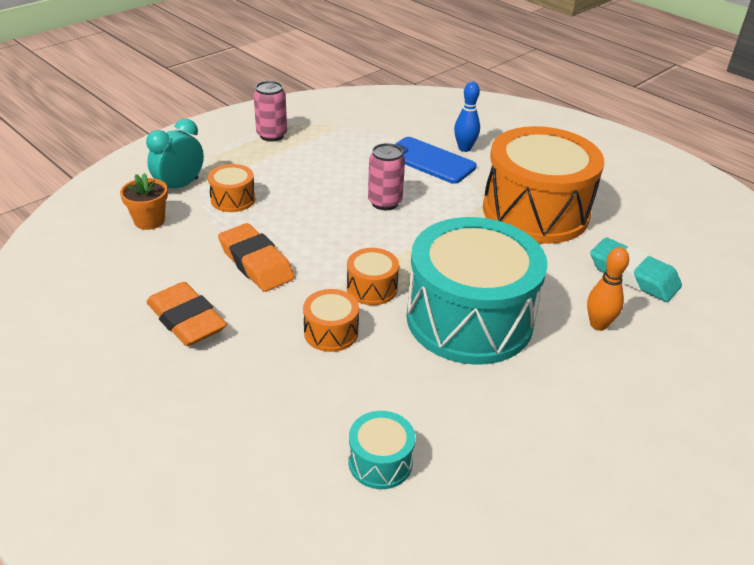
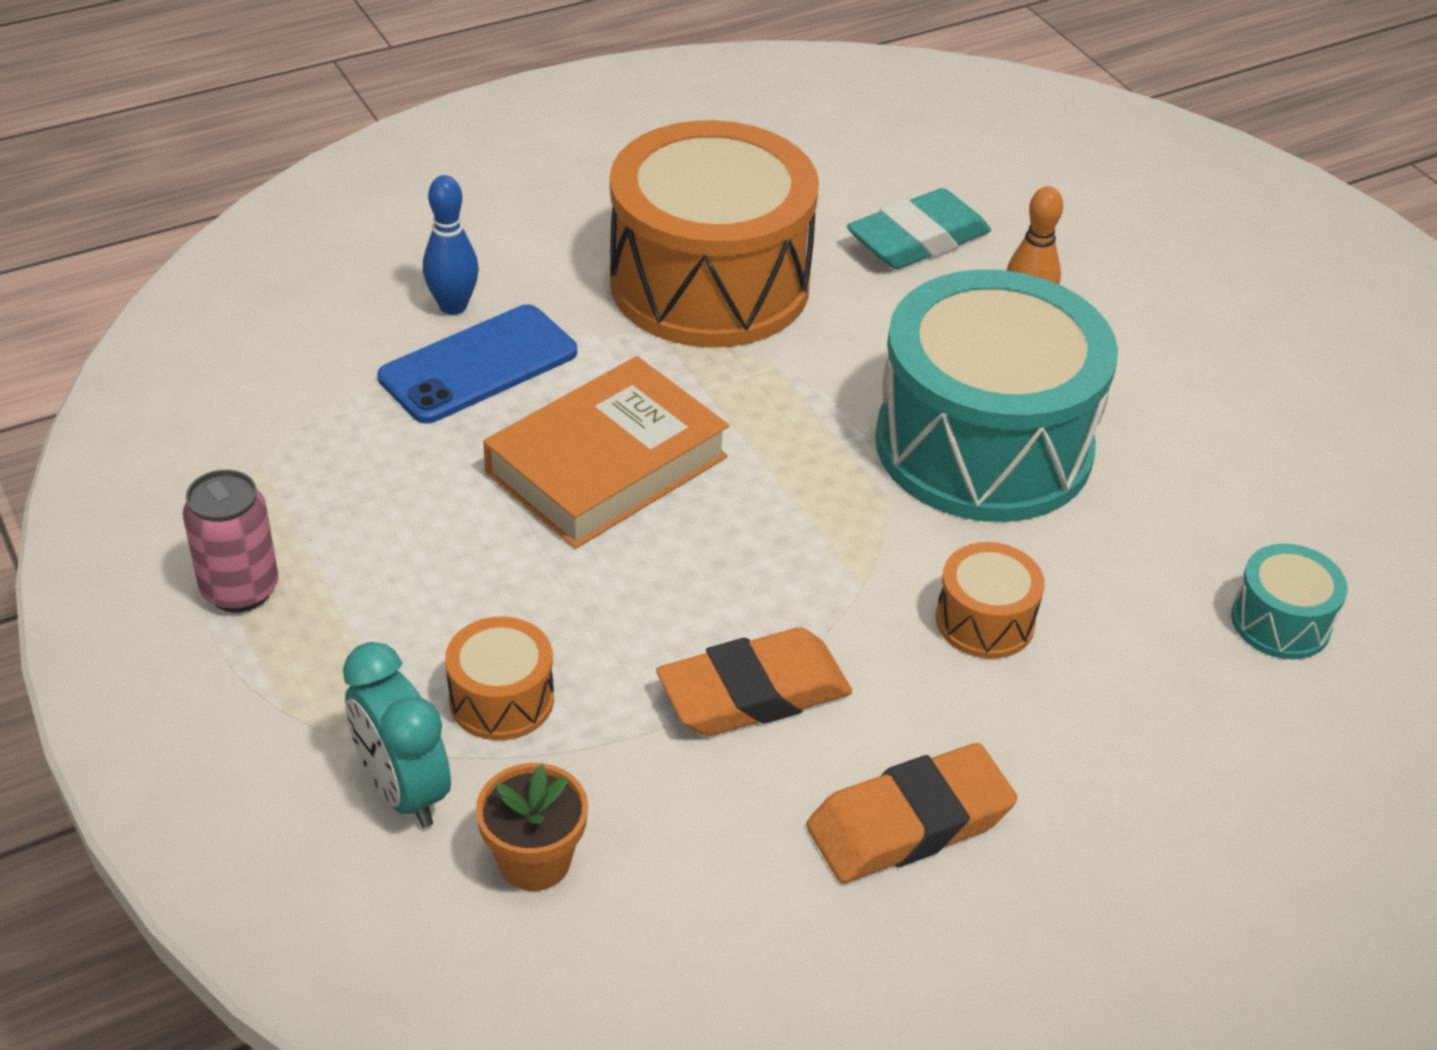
camera: 75 degrees left, 5 degrees up
(372, 288) = (876, 543): orange drum -> none
(384, 202) = (607, 465): pink can -> orange book

